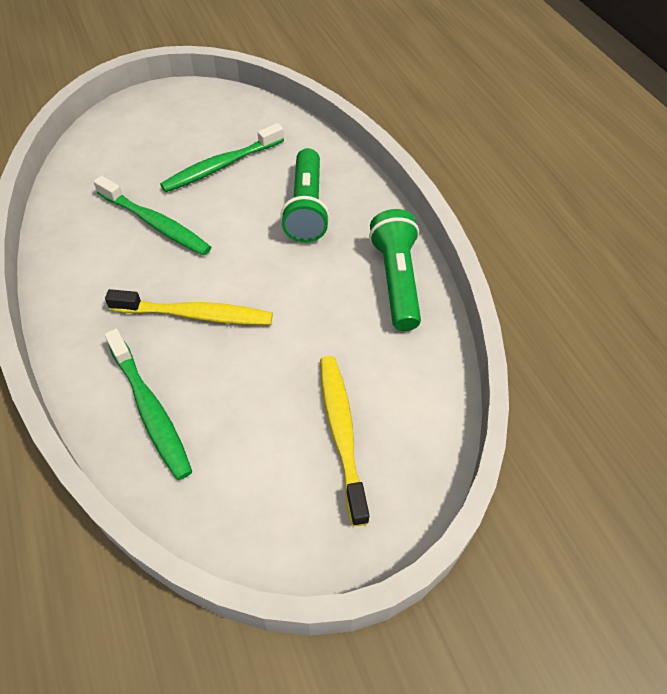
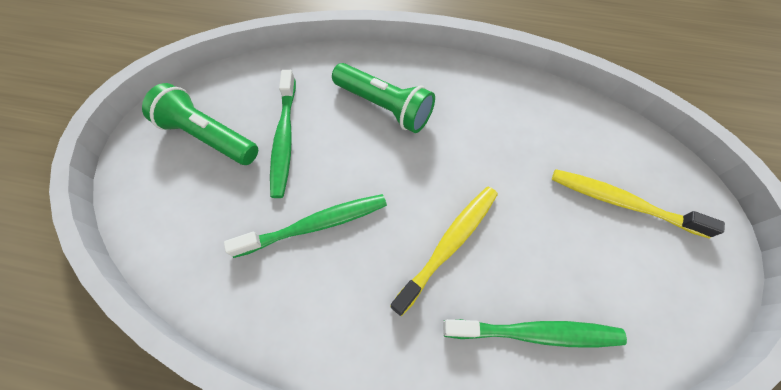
camera: 55 degrees left, 10 degrees up
(396, 280) = (498, 93): green flashlight -> green flashlight (209, 136)

